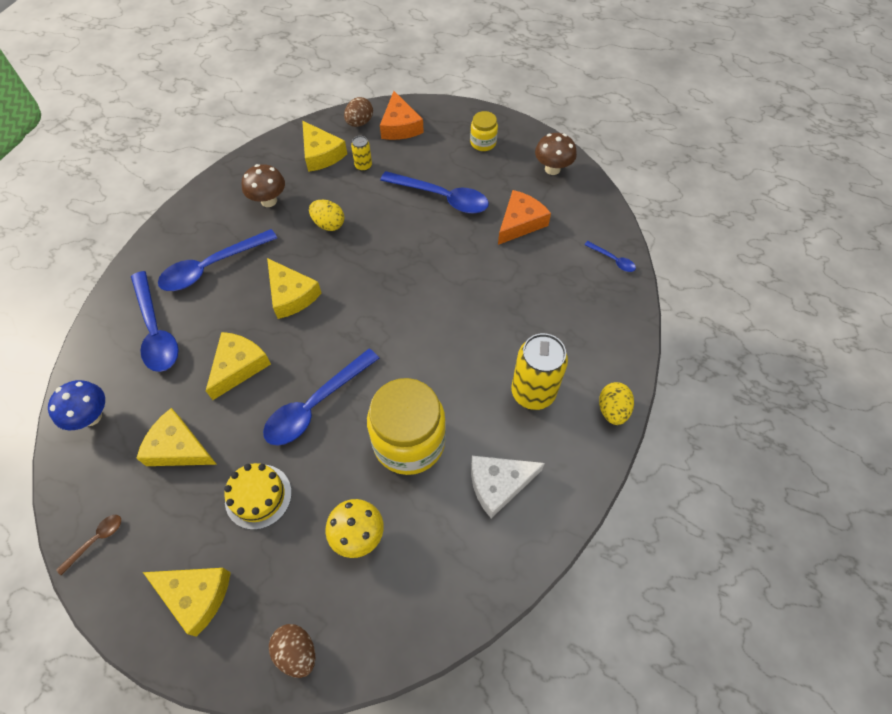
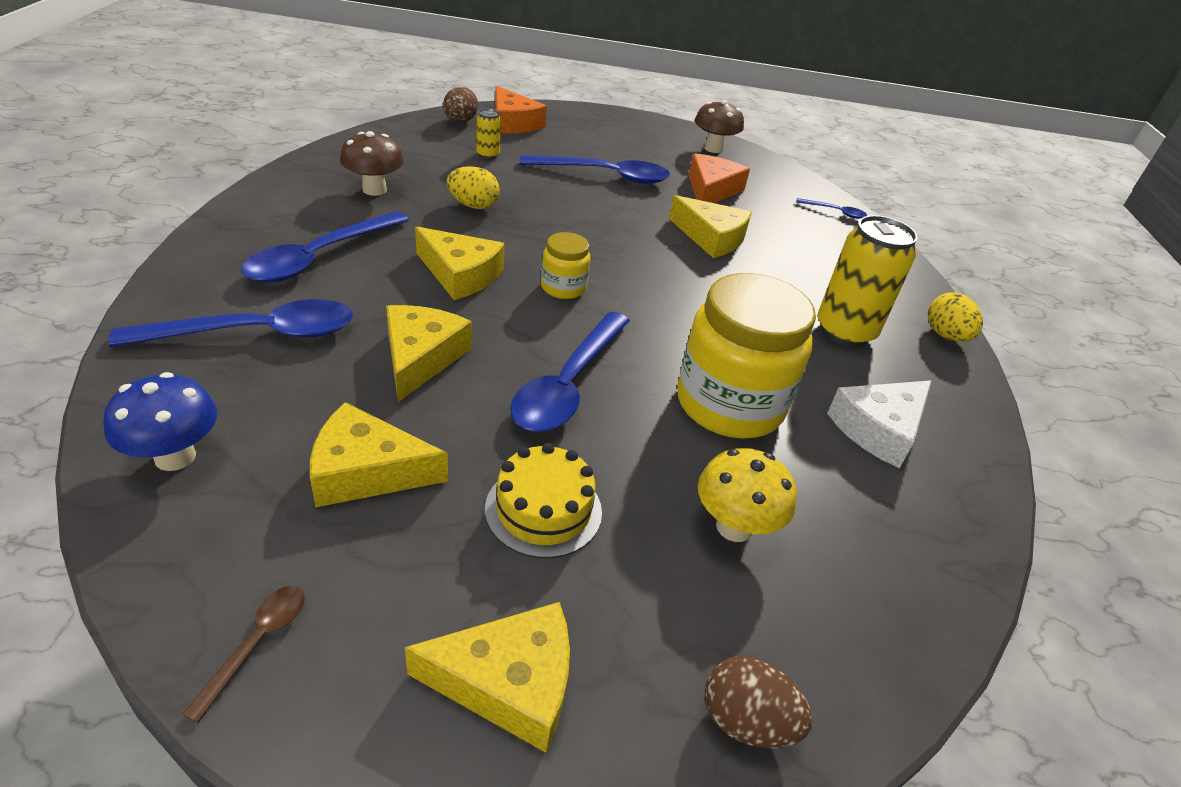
camera: 25 degrees left, 20 degrees down
(156, 331) = (256, 333): blue spoon -> blue spoon turned 60 degrees counterclockwise
(321, 154) = (424, 147): yellow cheese -> yellow cheese (711, 238)
(483, 143) = (621, 132): yellow jar -> yellow jar (563, 287)

